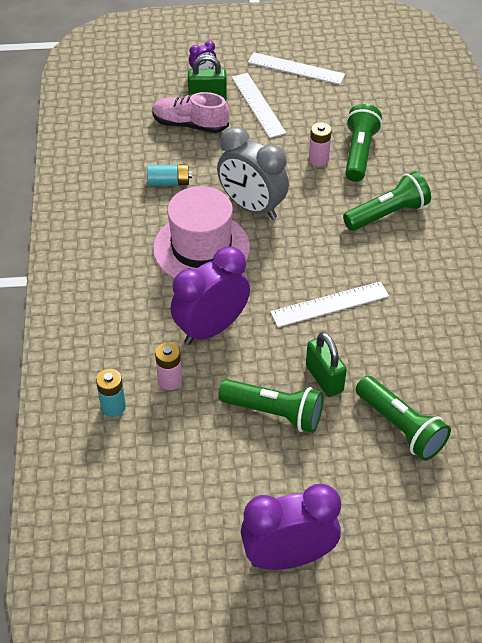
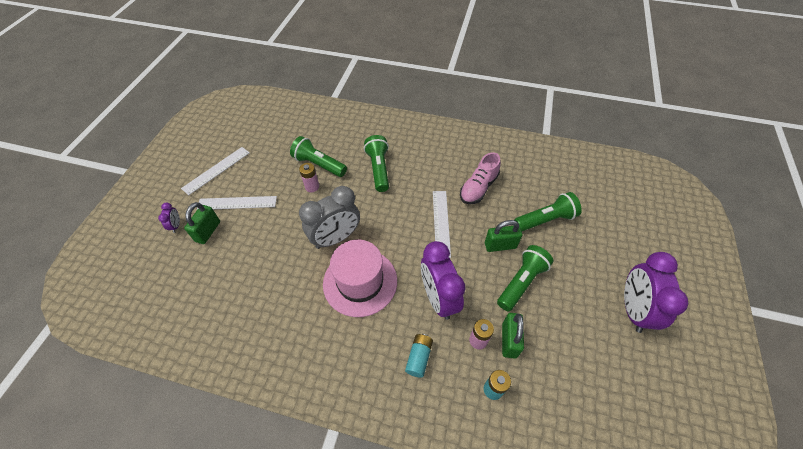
camera: 70 degrees left, 5 degrees up
(169, 182) = (282, 284): turquoise battery -> turquoise battery (419, 357)
(182, 413) = (509, 340): none -> green padlock
(190, 125) = (229, 251): pink shoe -> pink shoe (478, 188)

